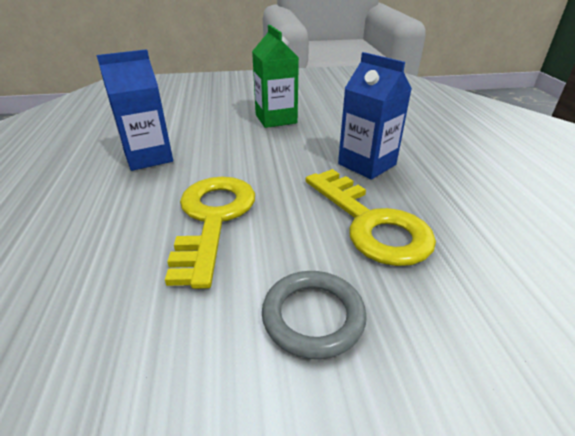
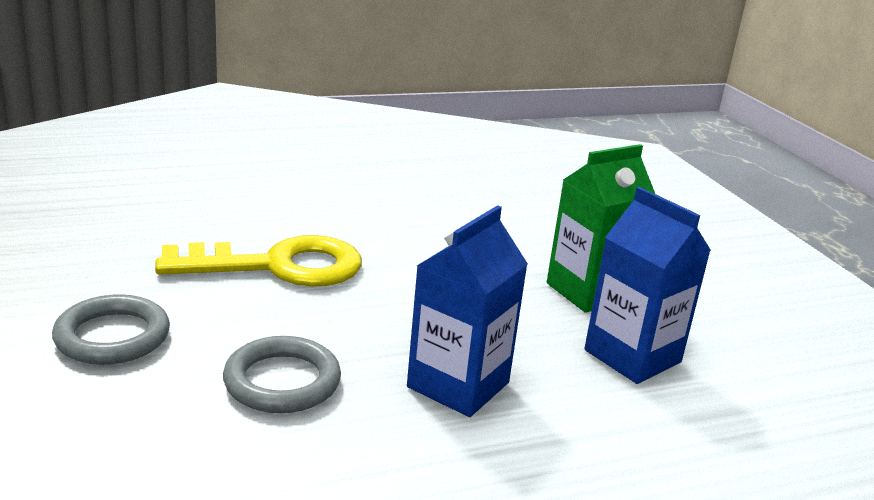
camera: 75 degrees right, 10 degrees down
(148, 157) = (408, 210): blue carton -> blue carton (632, 356)
(371, 223) = (282, 381): yellow key -> grey ring

